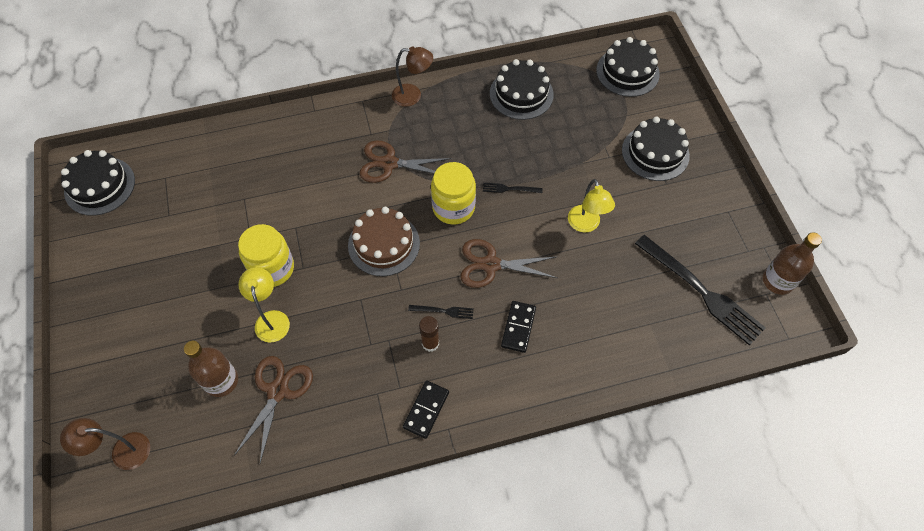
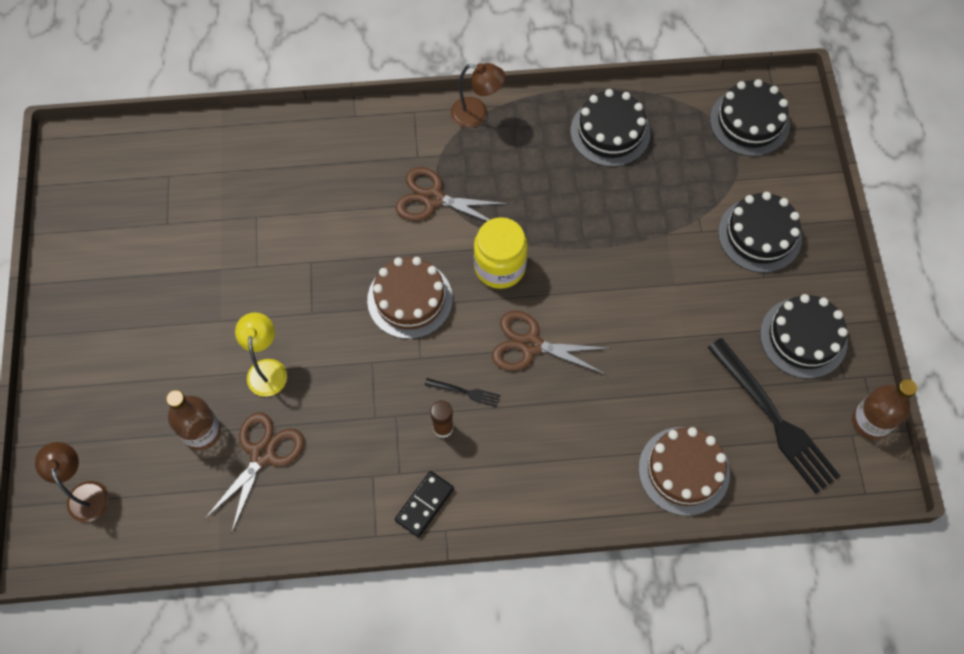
camera: 10 degrees right, 5 degrees up
(100, 186) = (93, 175): black cake -> black cake (803, 338)
(122, 451) = (85, 493): brown lamp -> brown lamp turned 60 degrees clockwise
(272, 268) = (277, 308): yellow jar -> none
(509, 189) = (571, 253): black fork -> none
(518, 327) = (548, 426): black domino -> none
(586, 225) = (654, 314): yellow lamp -> none
(638, 345) = (684, 470): none -> brown cake

